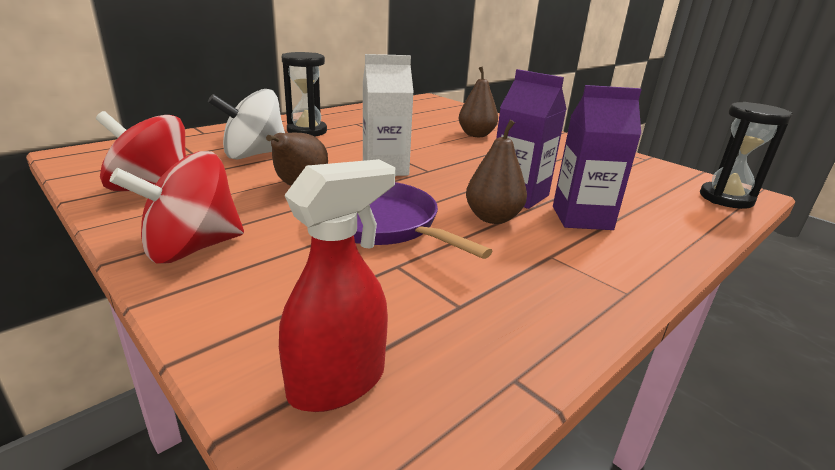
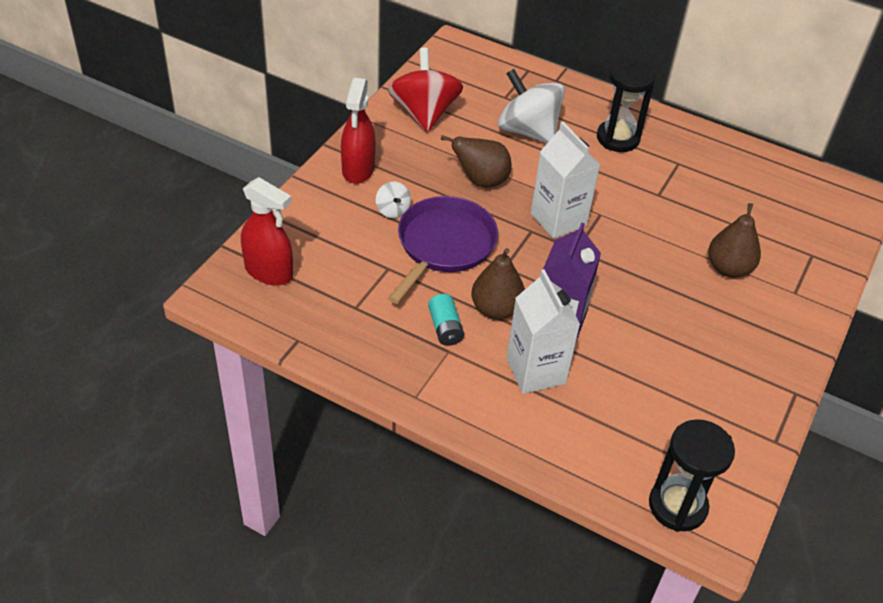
camera: 70 degrees right, 20 degrees up
(192, 248) = (358, 169): red spinning top -> red spray bottle
(295, 241) = (392, 210): none -> white spinning top
(514, 250) = (445, 328): none -> turquoise battery
(581, 218) = (535, 371): purple carton -> white carton

